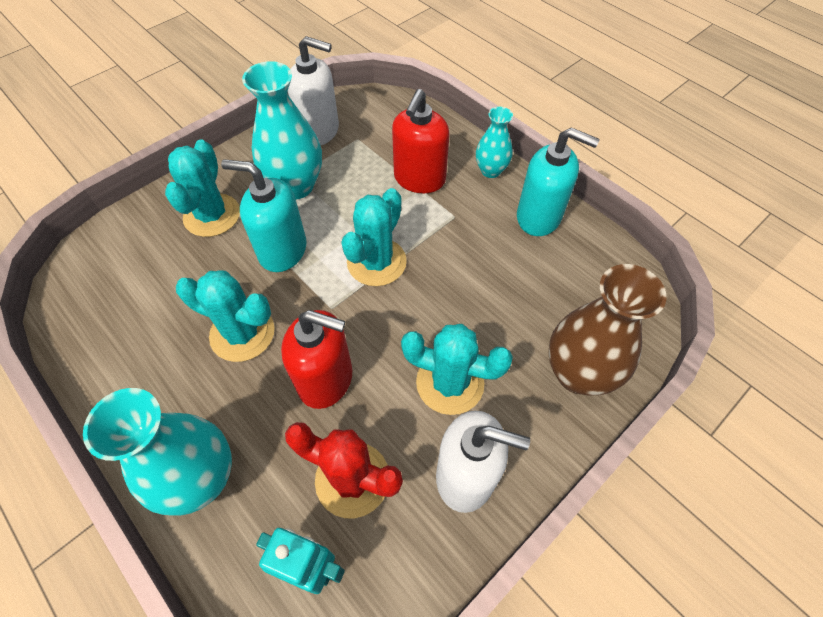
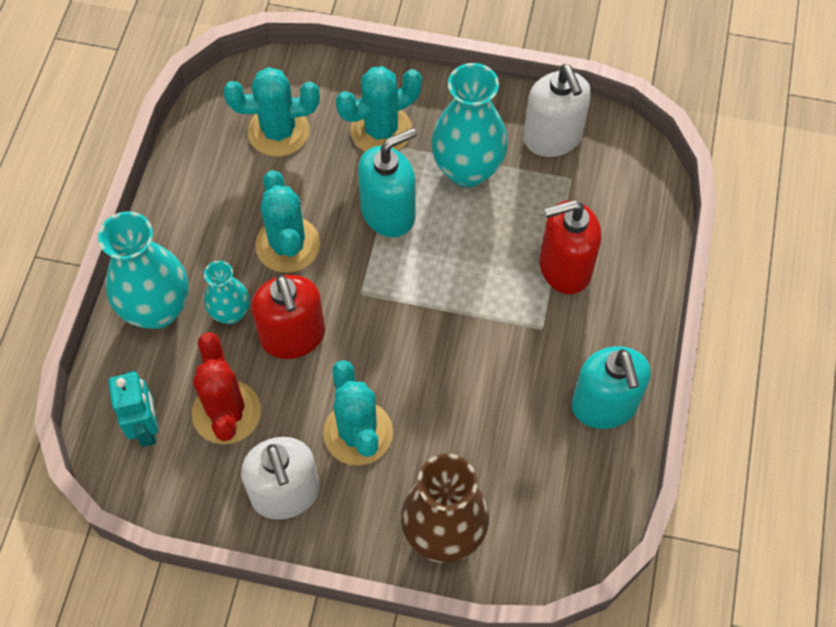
camera: 55 degrees right, 5 degrees up
(282, 250) = (388, 213): turquoise soap dispenser -> turquoise soap dispenser turned 75 degrees clockwise
(376, 262) = (435, 296): turquoise cactus -> turquoise cactus (278, 131)
(490, 171) = (631, 326): turquoise vase -> turquoise vase (230, 313)

